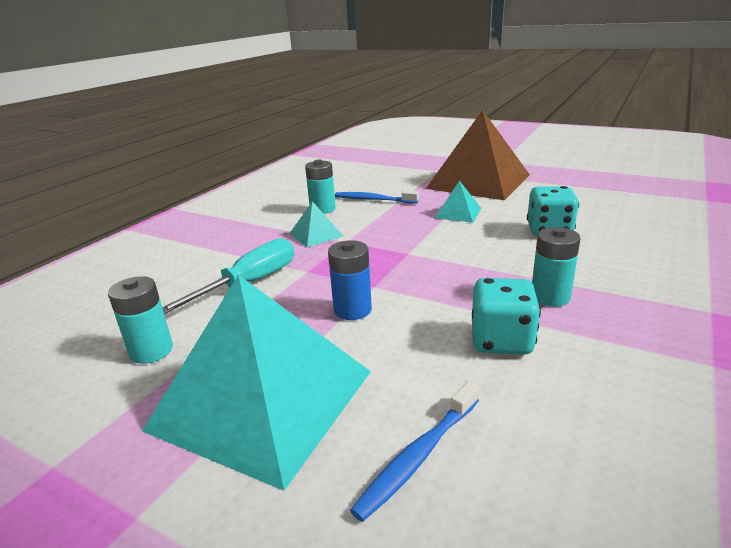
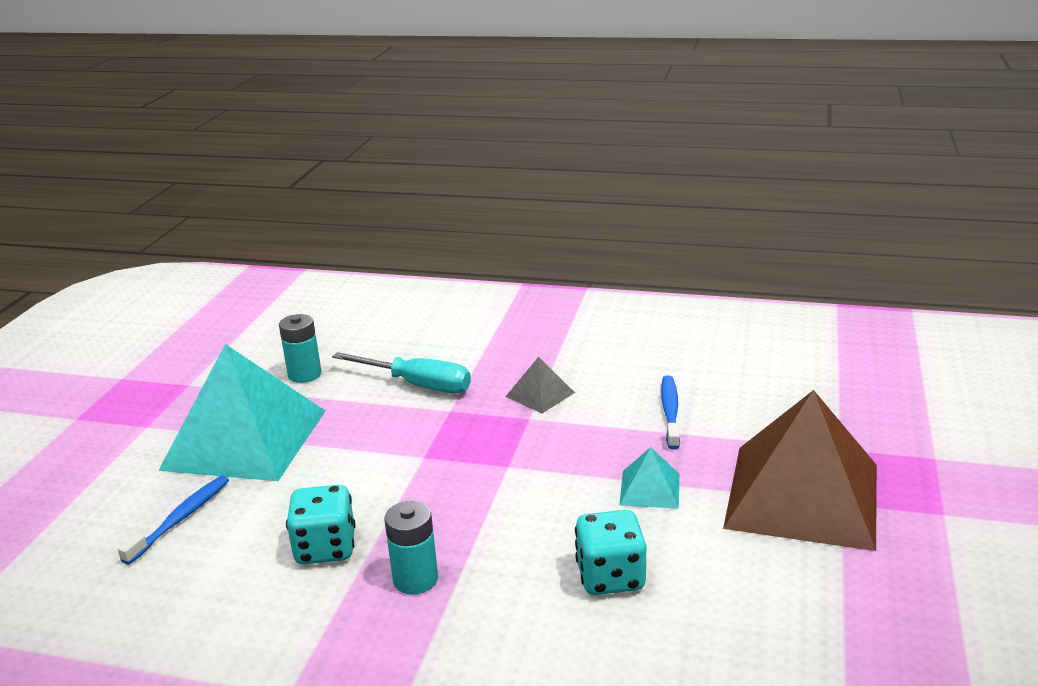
camera: 75 degrees right, 0 degrees up
(316, 235) = (540, 394): turquoise pyramid -> grey pyramid
(322, 209) = (620, 381): turquoise battery -> none
(352, 310) = (374, 453): blue battery -> none
(418, 456) = (180, 519): blue toothbrush -> blue toothbrush turned 90 degrees clockwise

